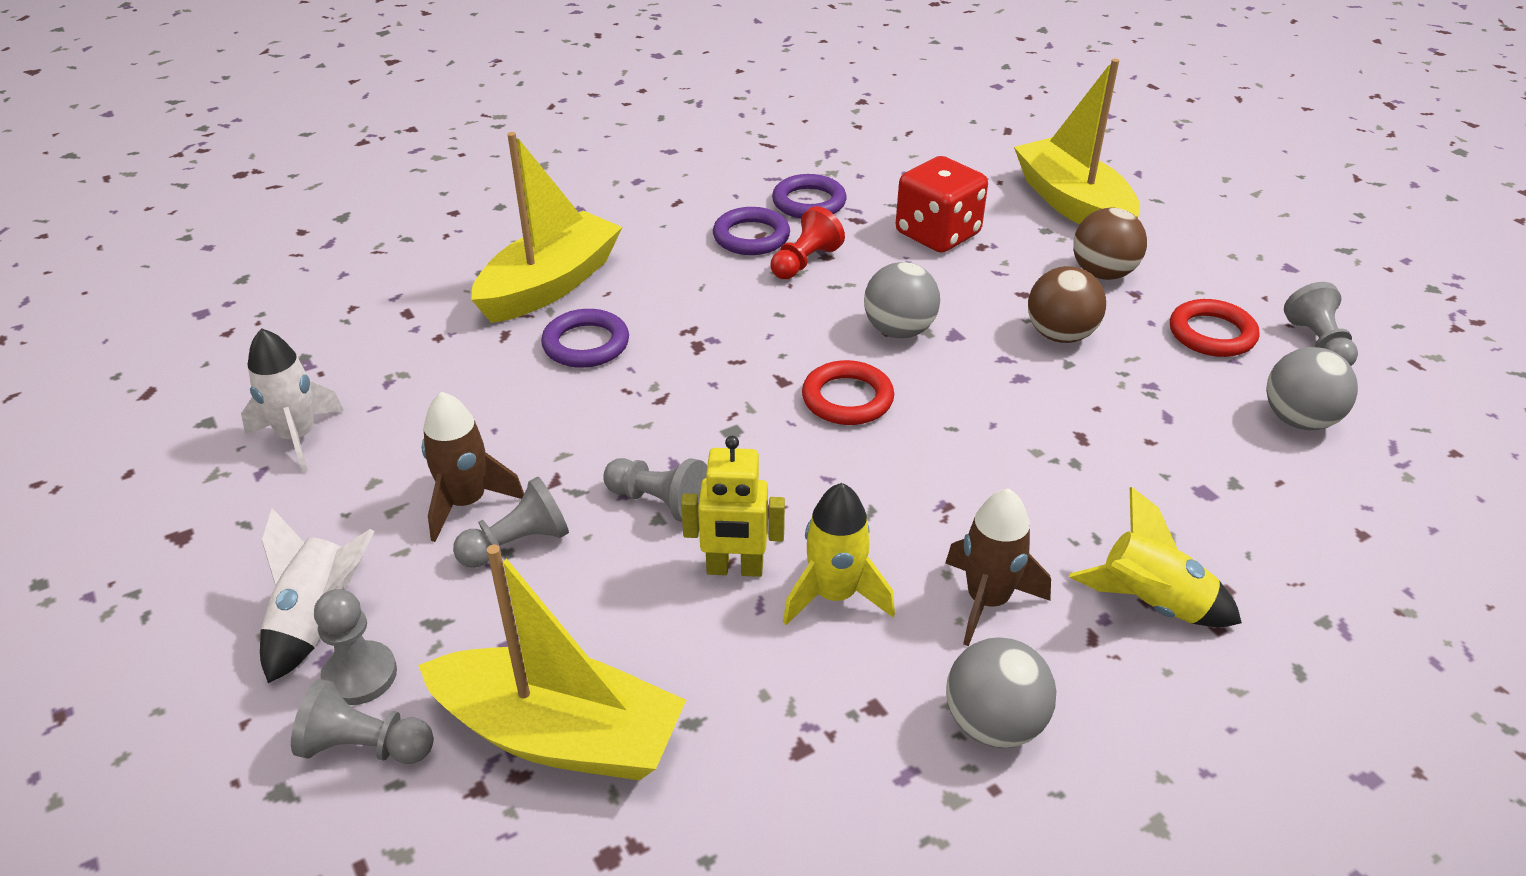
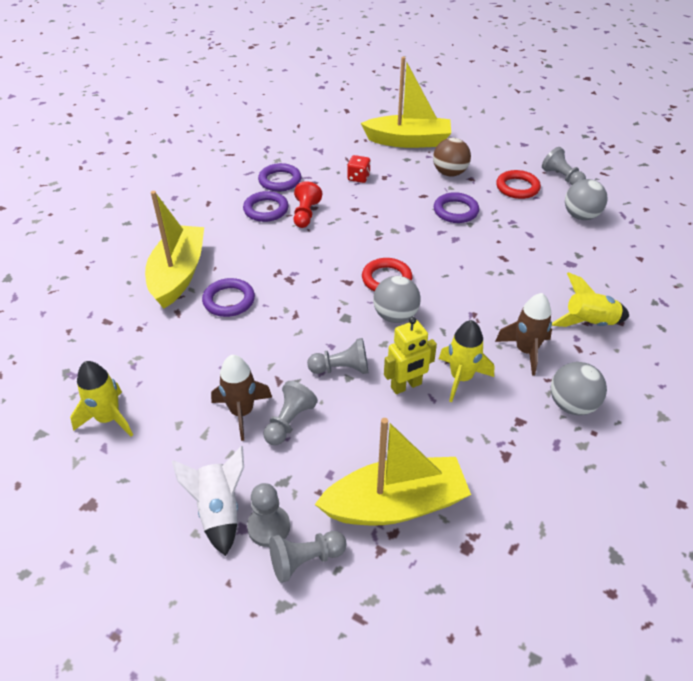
camera: 30 degrees left, 5 degrees up
(298, 437) = (108, 418): white rocket -> yellow rocket
(899, 331) = (382, 235): grey ball -> grey ball (395, 316)
(937, 234) = (358, 177): red dice -> red dice, size x0.53
(1060, 335) = (455, 211): brown ball -> purple ring
(1073, 204) = (408, 141): yellow boat -> yellow boat turned 150 degrees clockwise

